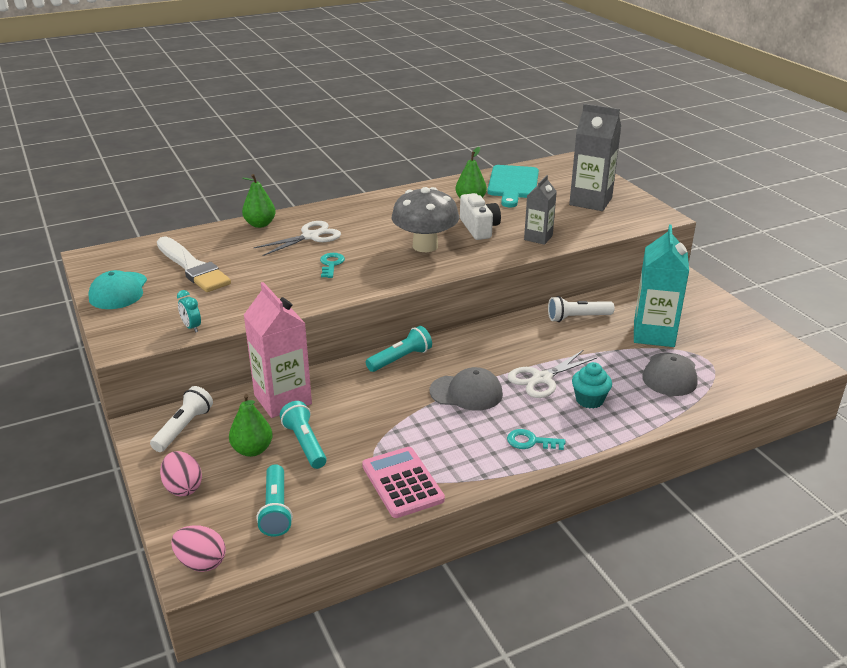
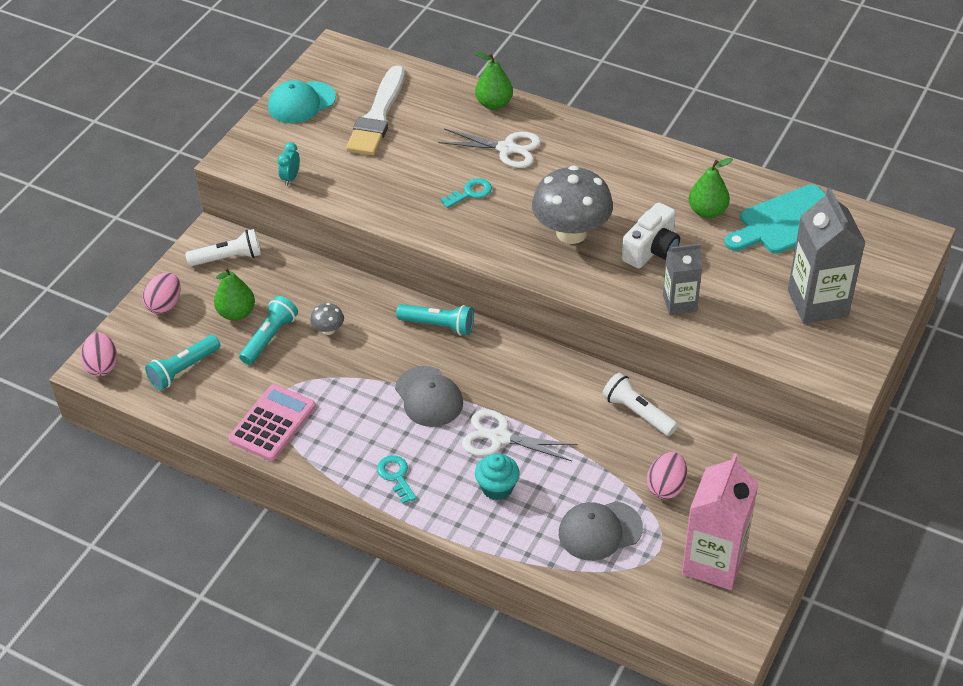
camera: 55 degrees right, 15 degrees up
(283, 399) = (312, 289): pink carton -> pink carton (713, 562)
(337, 410) = (328, 330): none -> grey mushroom
(653, 334) = (666, 487): turquoise carton -> pink egg

